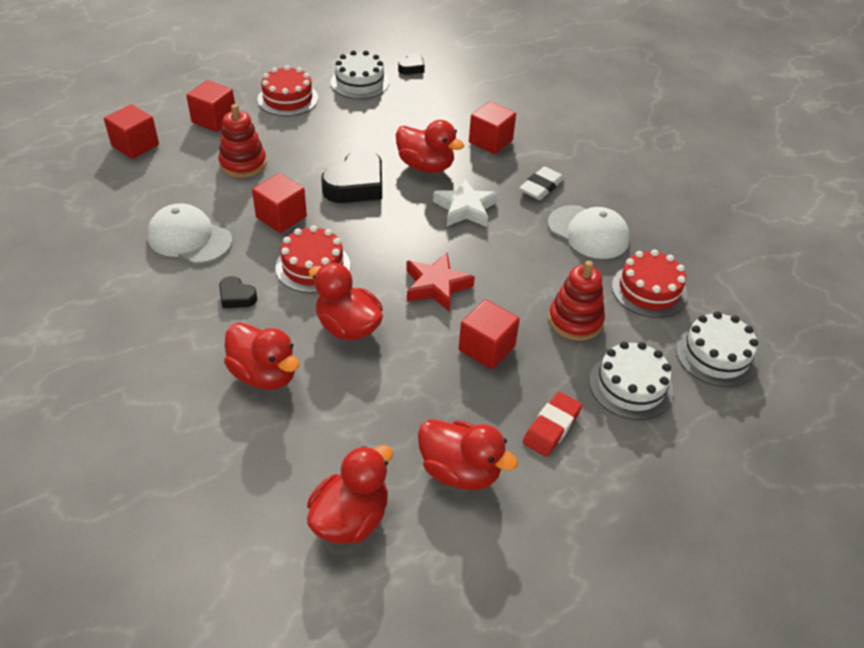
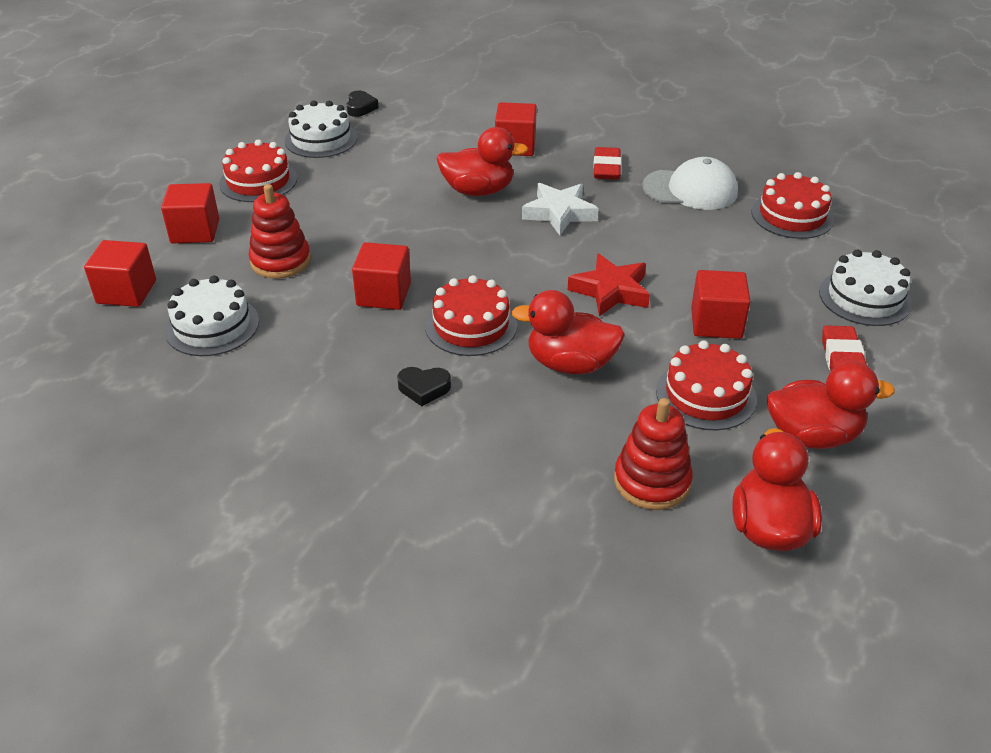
camera: 30 degrees left, 5 degrees down
(189, 238) = (304, 357): white cap -> none
(264, 374) = (539, 446): red duck -> none
(356, 185) = (428, 234): black heart -> none
(417, 398) = (706, 395): none -> red cake
(541, 187) = (606, 168): white eraser -> red eraser
(575, 321) = (762, 266): red stacking toy -> red stacking toy (652, 481)
(716, 355) = (898, 243): white cake -> white cake (212, 326)

